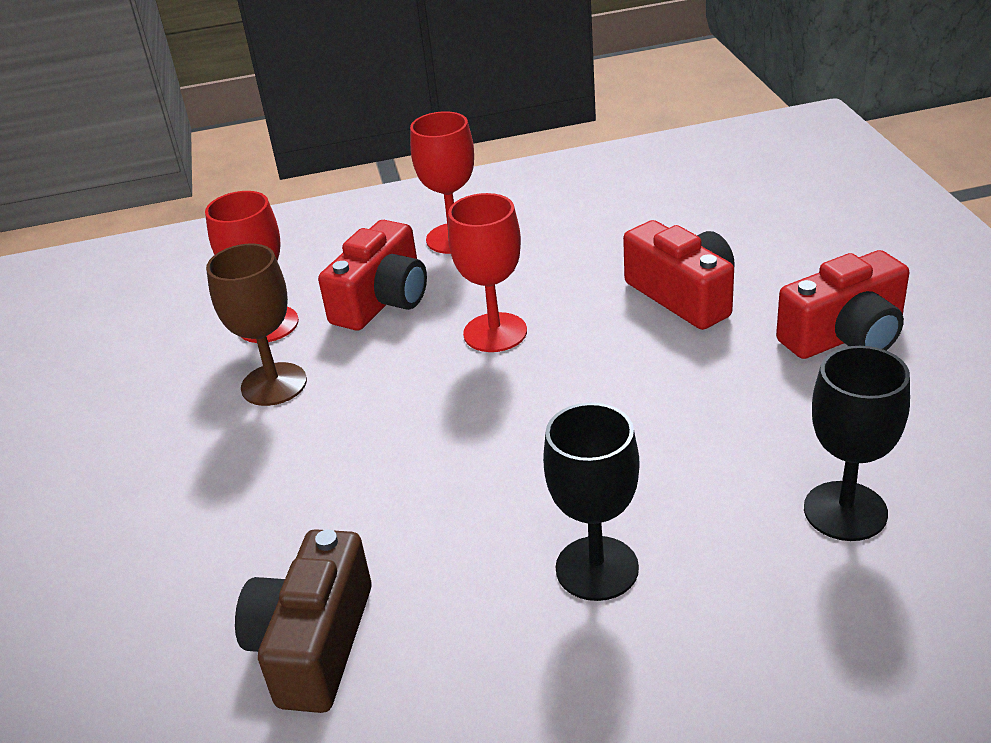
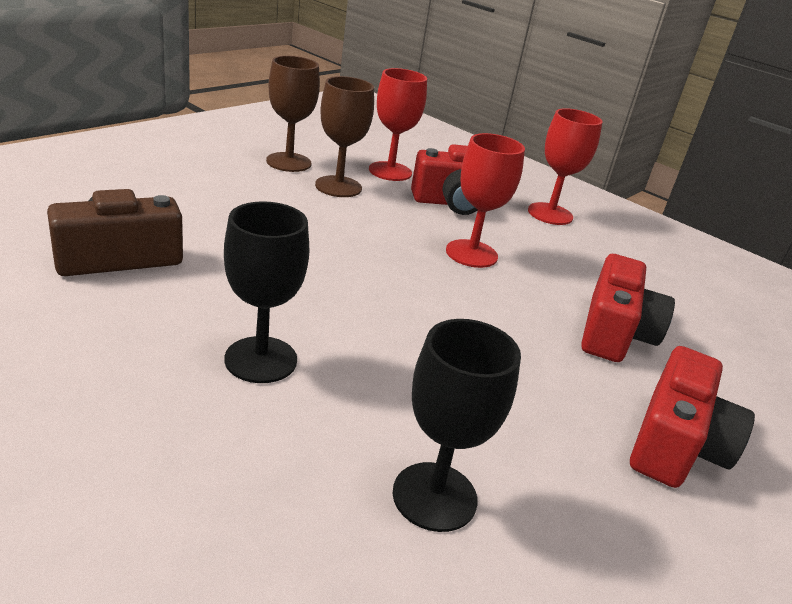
camera: 45 degrees right, 5 degrees down
(174, 408) = (288, 162): none -> brown goblet
(845, 336) = (675, 444): red camera -> red camera turned 90 degrees counterclockwise

